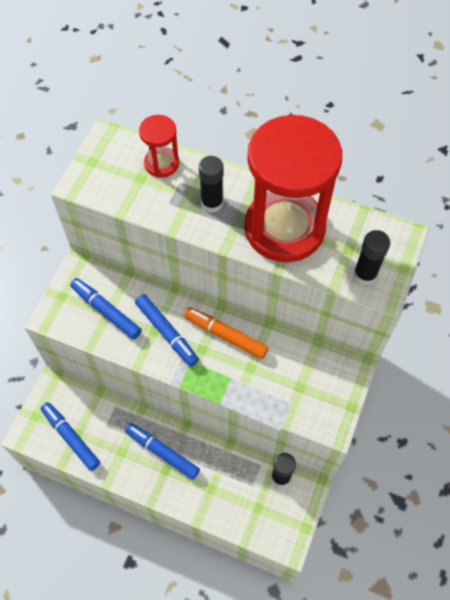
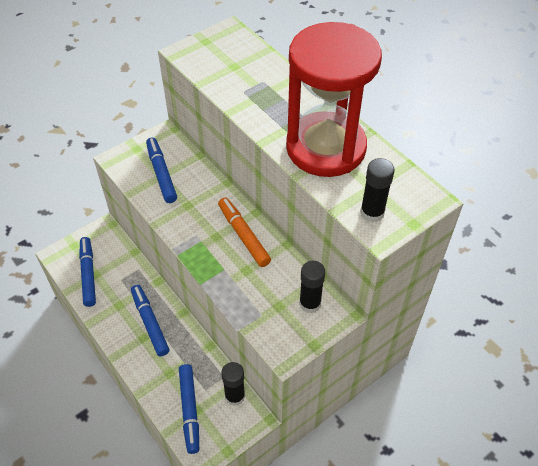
camera: 30 degrees right, 10 degrees down
(161, 163) = (258, 63): red hourglass -> none
(167, 332) = (197, 210): blue marker -> blue marker (190, 410)
(212, 203) = (278, 105): black glue stick -> black glue stick (310, 303)

